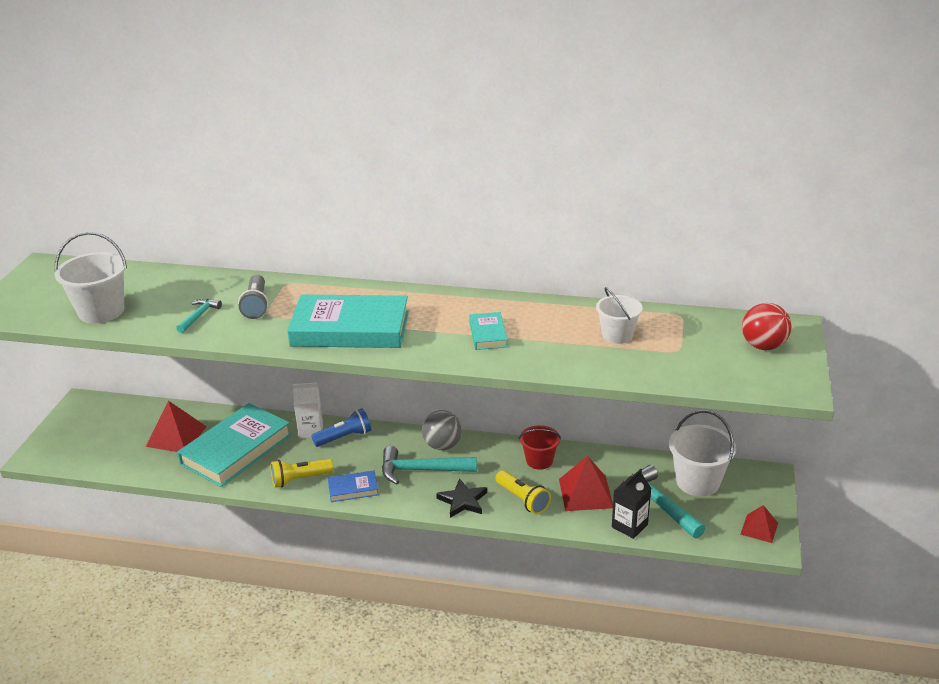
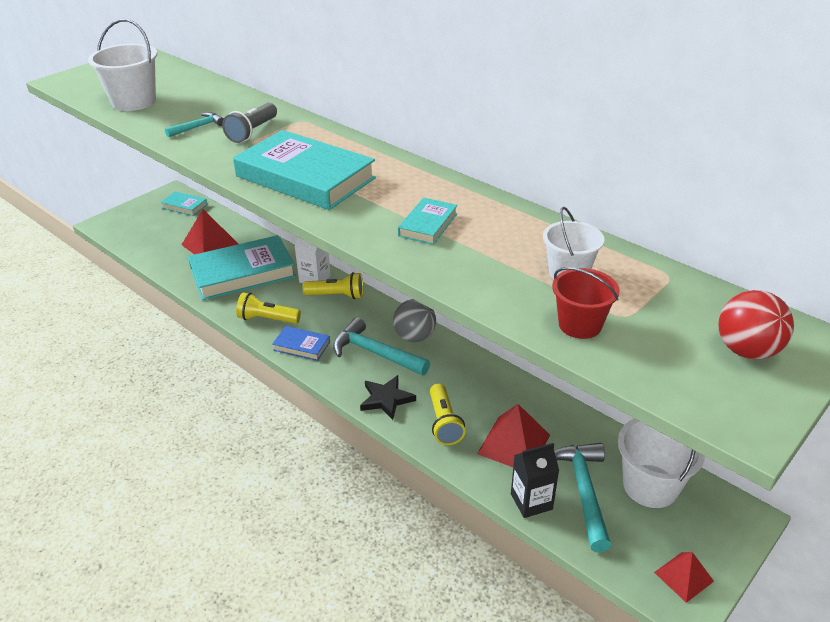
camera: 30 degrees right, 5 degrees up
(110, 410) = (184, 206): none -> turquoise book
(344, 437) = (336, 295): blue flashlight -> yellow flashlight
(539, 461) = (494, 389): red bucket -> red bucket (580, 325)

